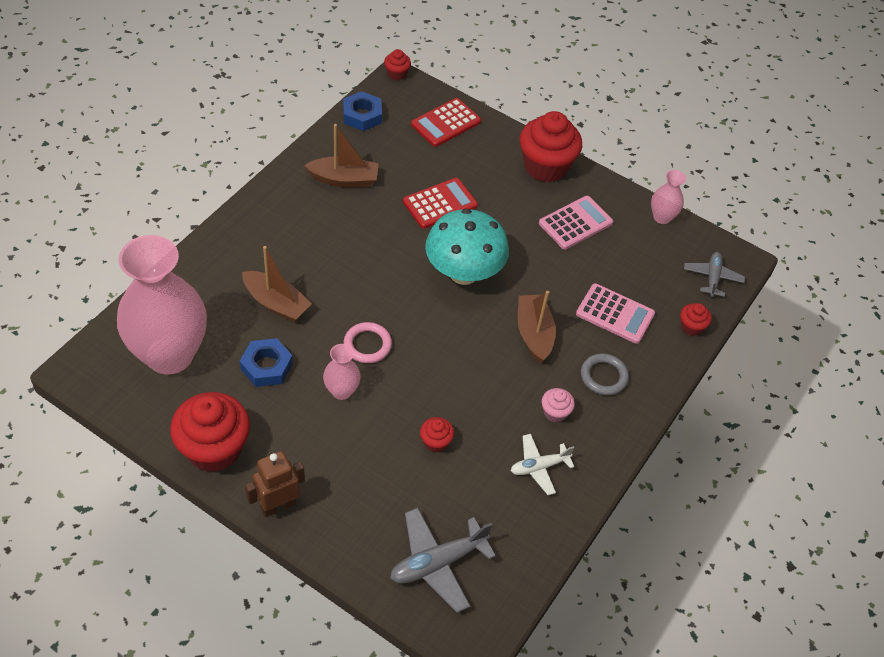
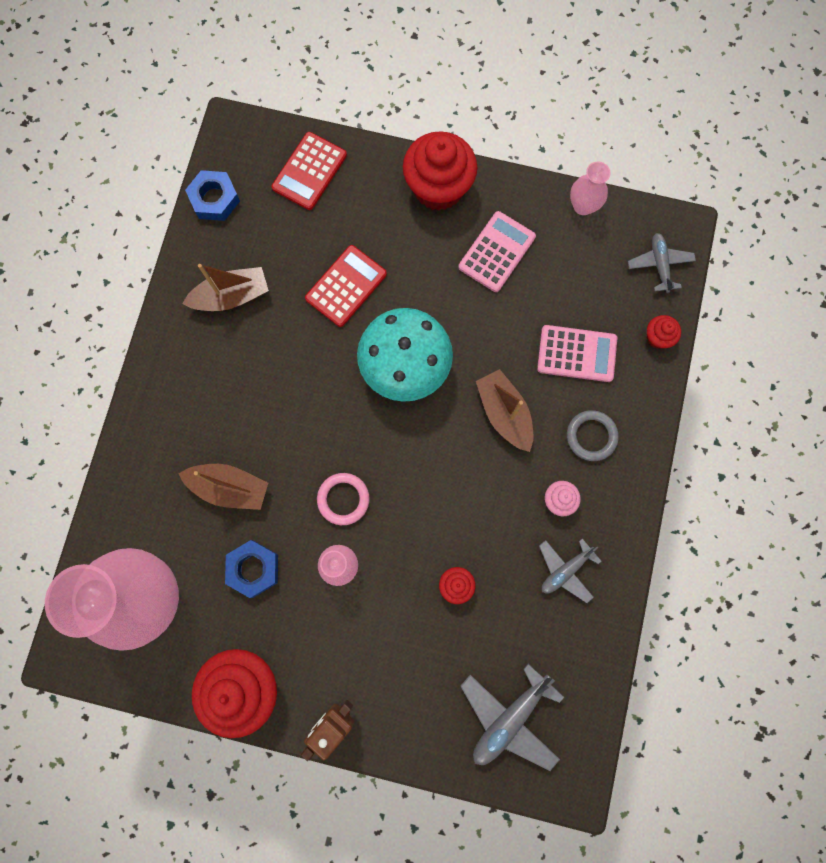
camera: 15 degrees left, 25 degrees up
(396, 74) = (228, 123): red cupcake -> none
(539, 467) = (565, 570): white plane -> grey plane

